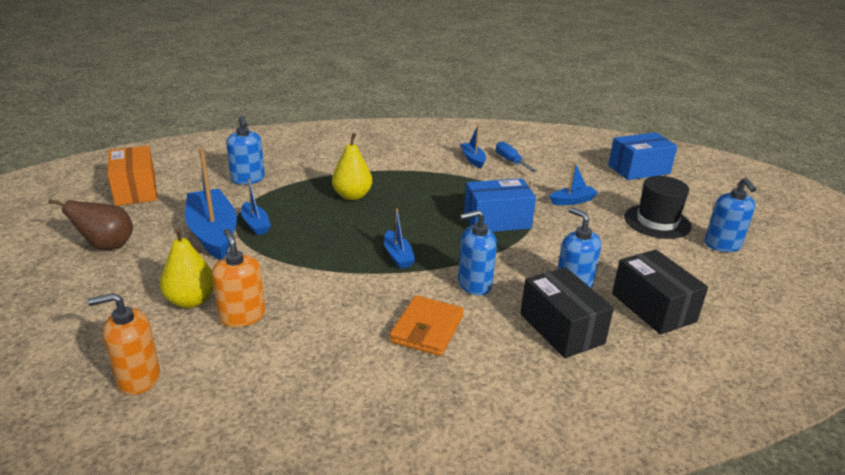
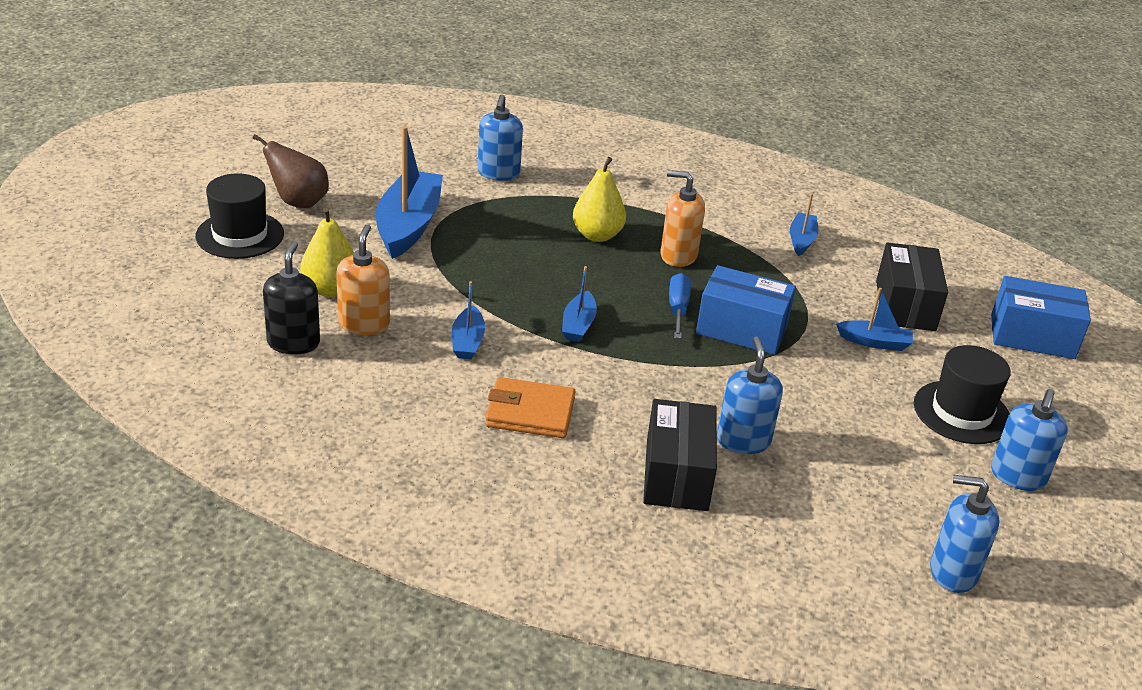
camera: 30 degrees right, 5 degrees up
(73, 288) = (240, 235): none -> black hat
(135, 190) = (372, 147): orange box -> none
(138, 378) = (232, 343): orange soap dispenser -> orange soap dispenser (678, 256)
(195, 355) = (293, 343): none -> black soap dispenser
(255, 224) = (459, 231): blue boat -> blue boat (467, 341)
(427, 329) = (530, 413): orange wallet -> orange wallet turned 45 degrees clockwise
(474, 284) = (631, 389): blue soap dispenser -> blue soap dispenser (953, 572)
(510, 161) = (851, 260): blue screwdriver -> blue screwdriver (678, 309)
(653, 307) = (816, 502): black box -> black box (905, 305)

